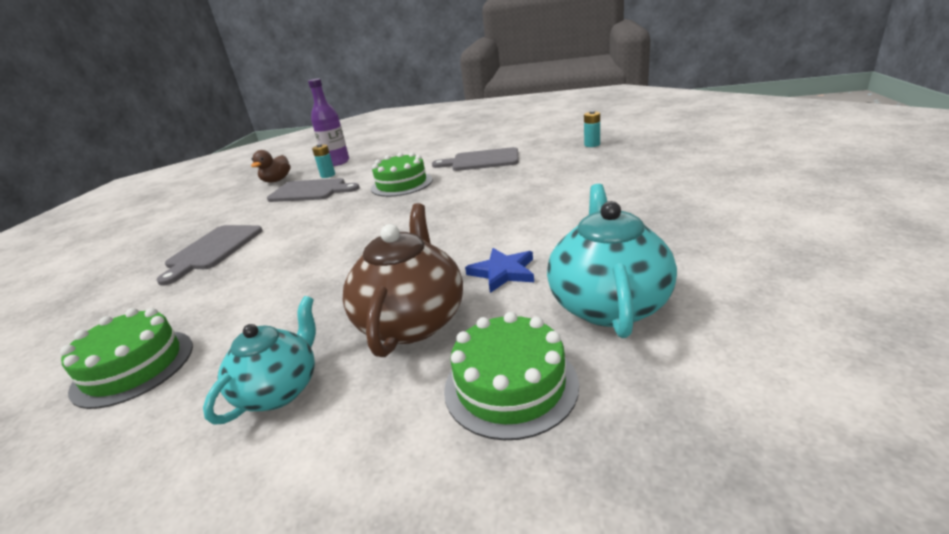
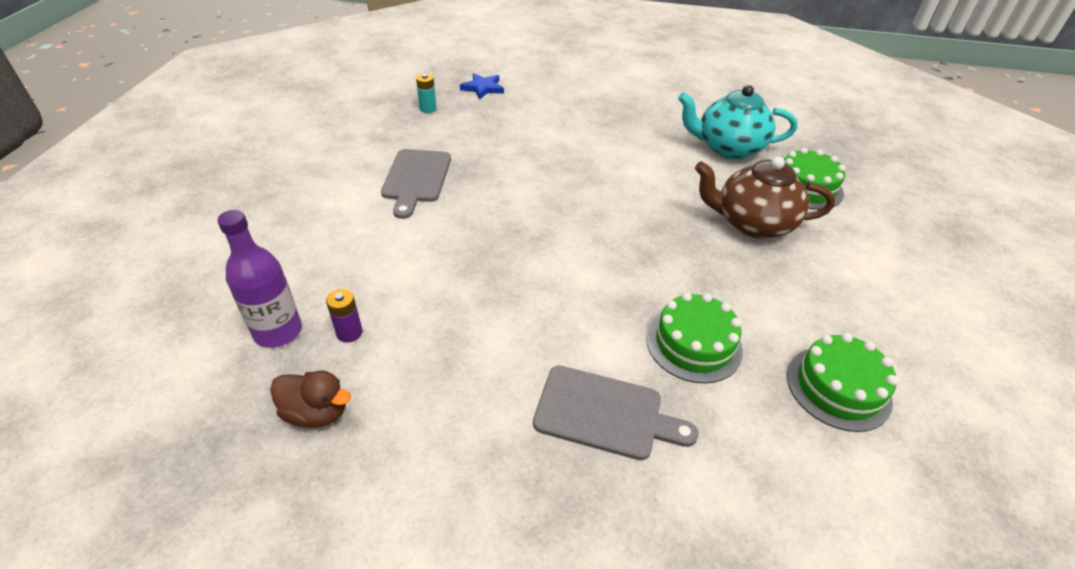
camera: 95 degrees left, 15 degrees up
(280, 390) = (835, 280): turquoise teapot -> none
(310, 191) = (418, 342): grey cutting board -> none
(328, 175) = (349, 333): turquoise battery -> purple battery
(401, 184) = (455, 243): green cake -> green cake (693, 344)
(503, 272) = (688, 181): blue star -> blue star (483, 88)

